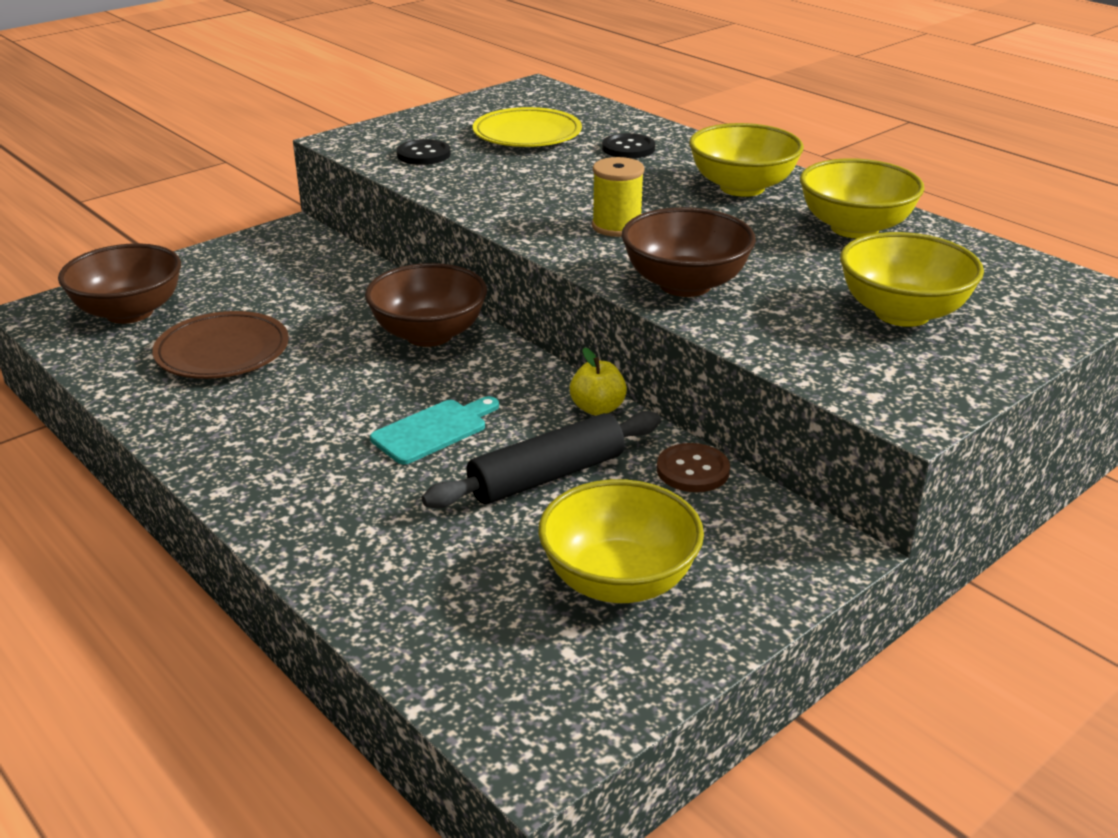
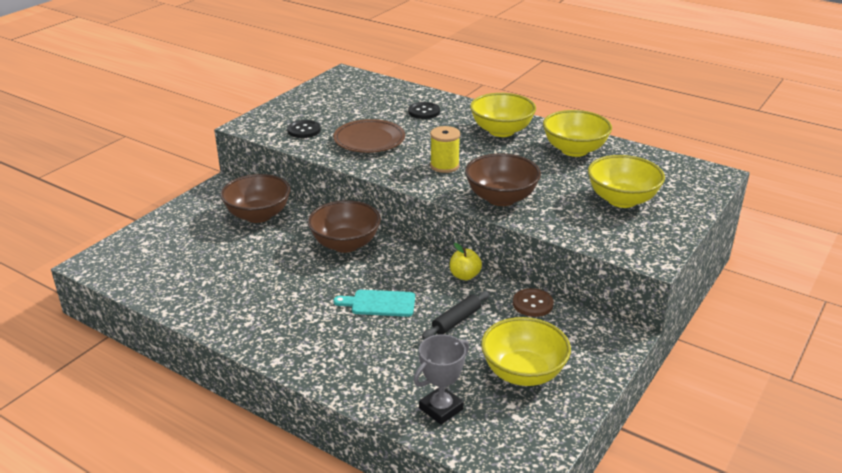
camera: 15 degrees left, 0 degrees up
(129, 312) = (150, 256): brown bowl -> brown bowl (258, 215)
(222, 352) = (226, 274): brown plate -> brown plate (369, 140)
(433, 430) = (379, 303): turquoise cutting board -> turquoise cutting board turned 120 degrees counterclockwise
(443, 614) = (441, 409): none -> grey trophy
(527, 134) = (359, 109): yellow plate -> none
(546, 476) = (456, 320): black rolling pin -> black rolling pin, size x0.64

